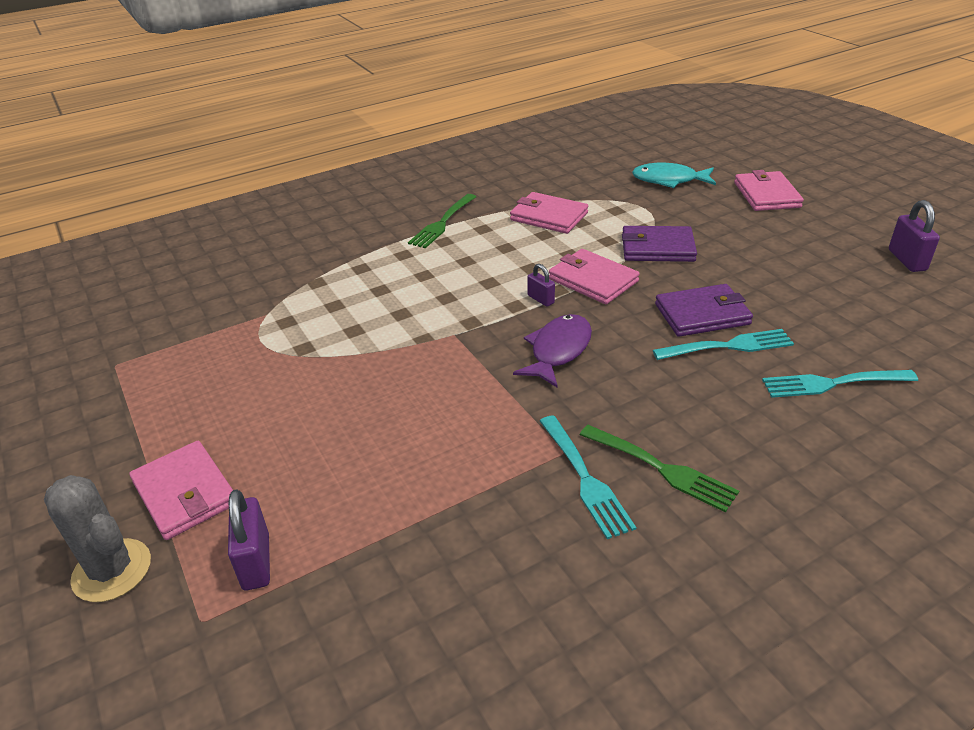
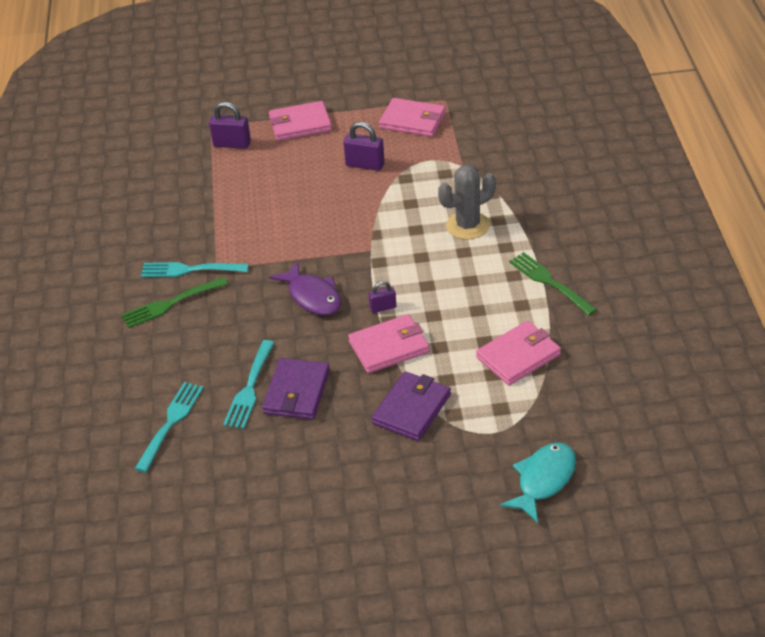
camera: 115 degrees right, 5 degrees up
(112, 570) = (264, 101): grey cactus -> grey cactus (467, 225)
(766, 195) = (460, 547): pink wallet -> pink wallet (412, 121)
(907, 260) = (269, 580): purple padlock -> purple padlock (365, 165)

